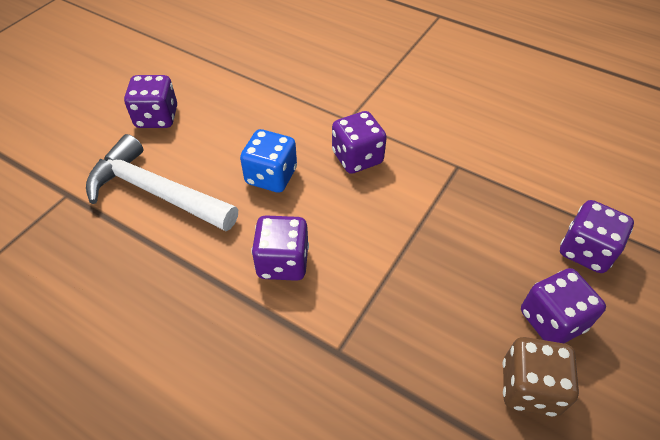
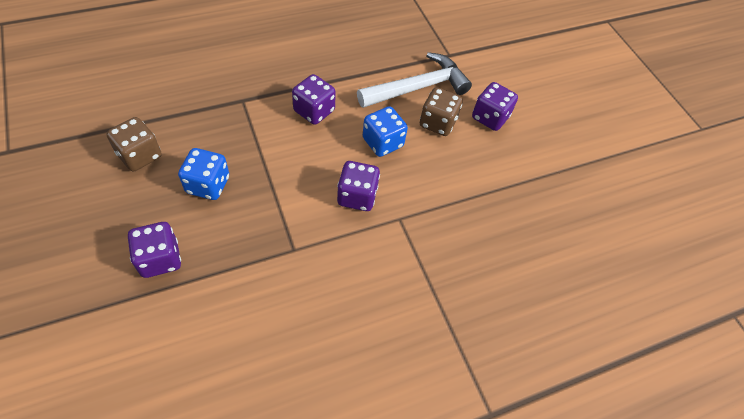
camera: 120 degrees right, 5 degrees up
(201, 150) = (437, 123): none -> brown dice
(479, 281) = (208, 185): none -> blue dice
(552, 320) = (151, 197): purple dice -> none

